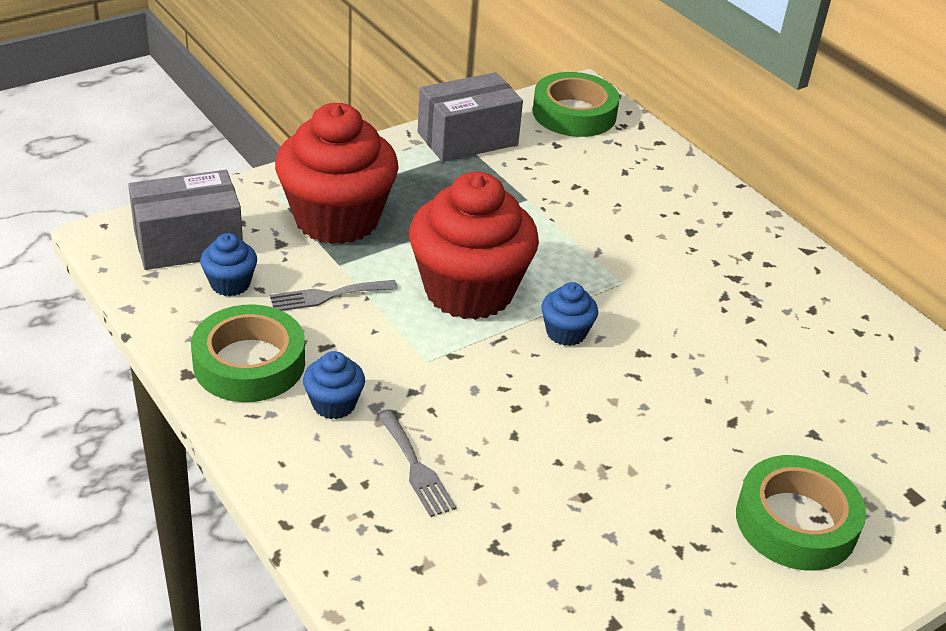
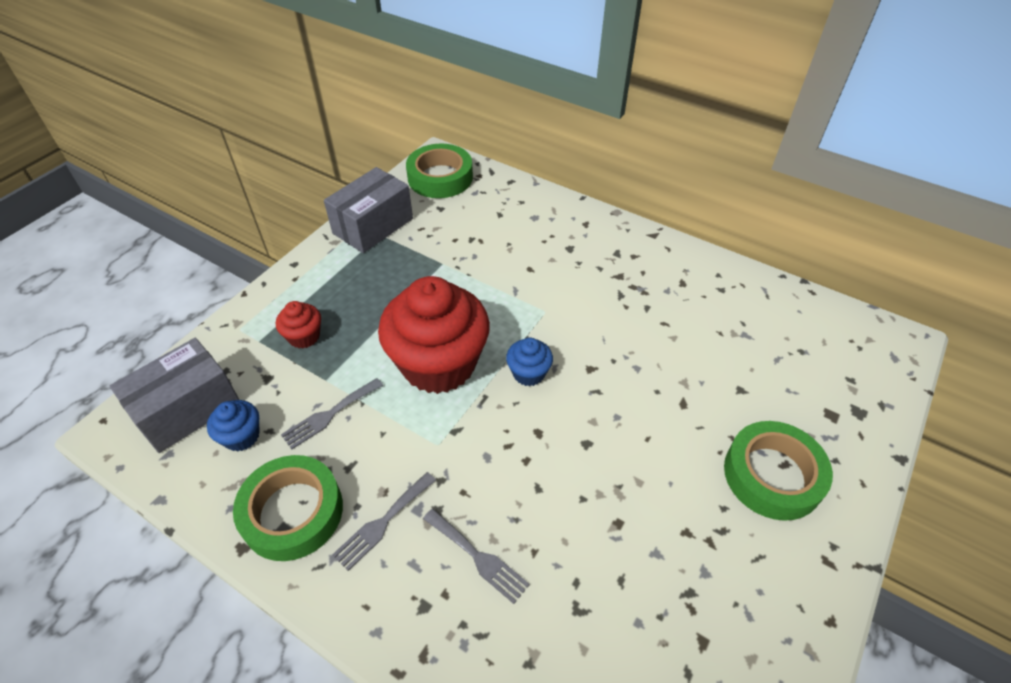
camera: 20 degrees left, 10 degrees up
(334, 404) = (383, 523): blue cupcake -> grey fork
(337, 219) = (304, 336): red cupcake -> red cupcake, size x0.43

